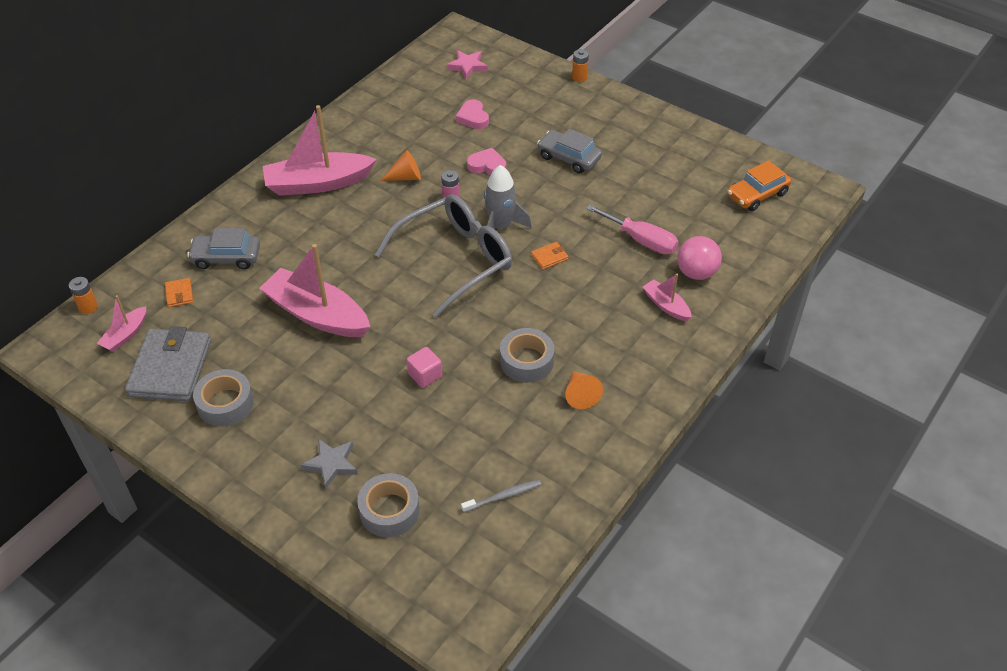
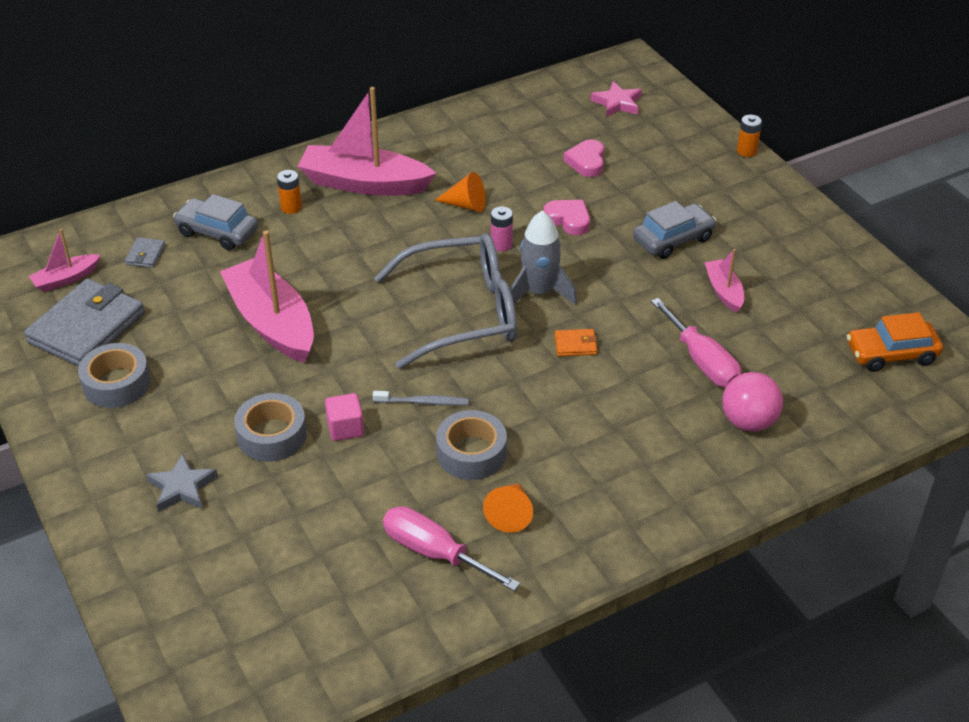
camera: 25 degrees right, 5 degrees down
(88, 307) = (49, 239): orange battery -> orange battery (291, 207)
(179, 294) = (145, 255): orange wallet -> grey wallet
(389, 511) = (210, 561): grey tape -> grey tape (272, 435)
(503, 496) = (345, 595): grey toothbrush -> grey toothbrush (423, 402)
(546, 442) = (434, 552): none -> pink screwdriver
(568, 158) = (673, 239): grey car -> grey car turned 90 degrees clockwise
(666, 305) = (684, 447): pink boat -> pink boat (724, 291)

